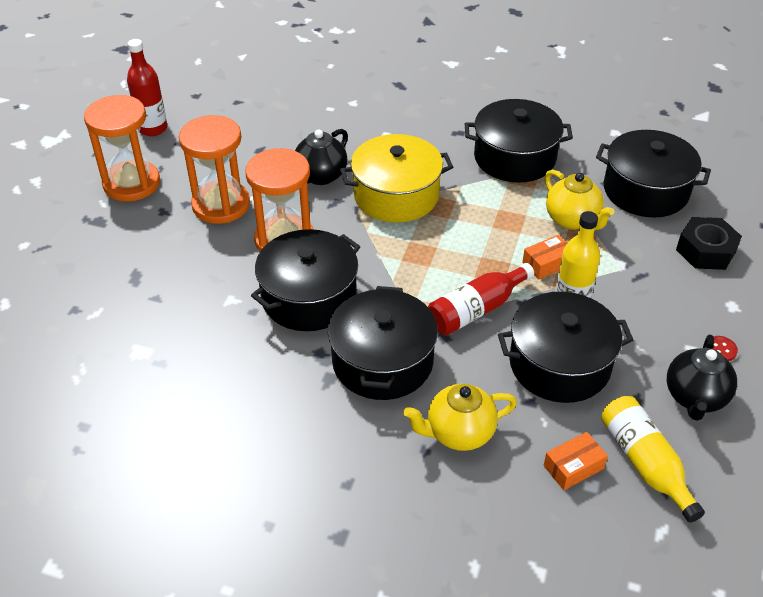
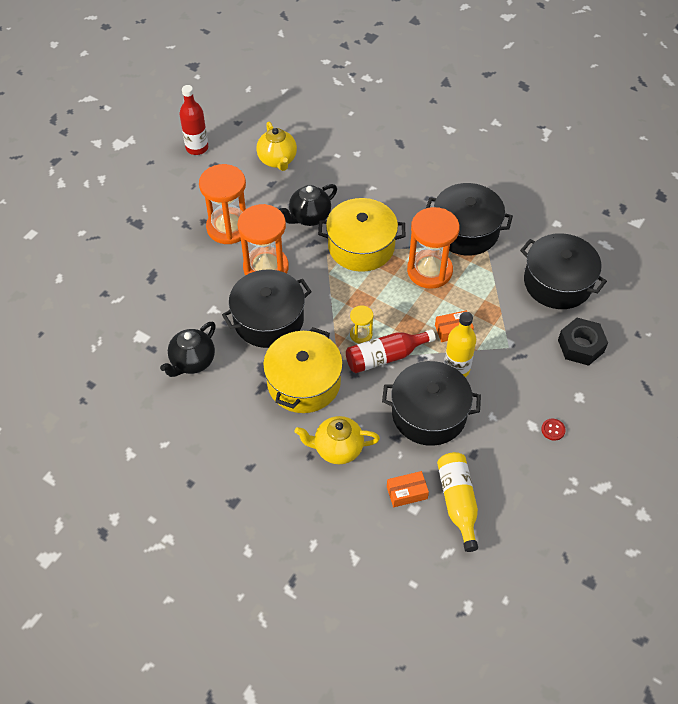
camera: 15 degrees right, 10 degrees up
(131, 183) = (169, 195): orange hourglass -> orange hourglass (429, 271)
(382, 361) = (304, 382): black pot -> yellow pot
(435, 291) = (361, 334): none -> yellow hourglass
(572, 220) = (488, 297): yellow teapot -> yellow teapot (277, 160)
(695, 398) = (516, 462): black teapot -> black teapot (192, 362)

